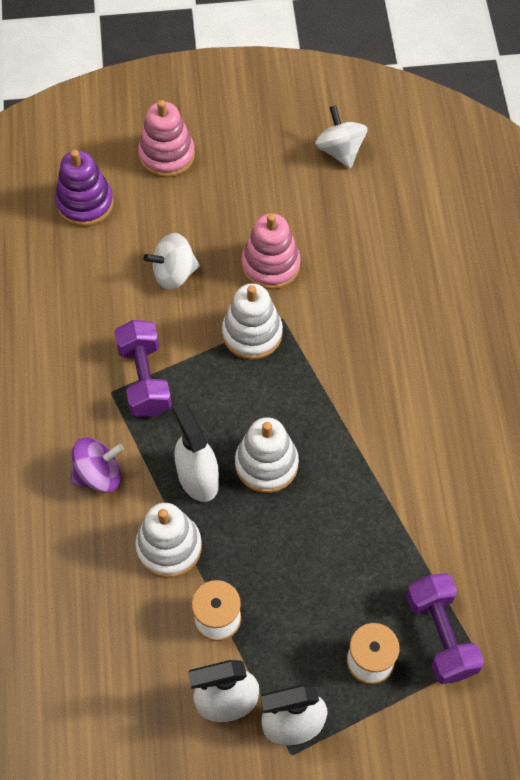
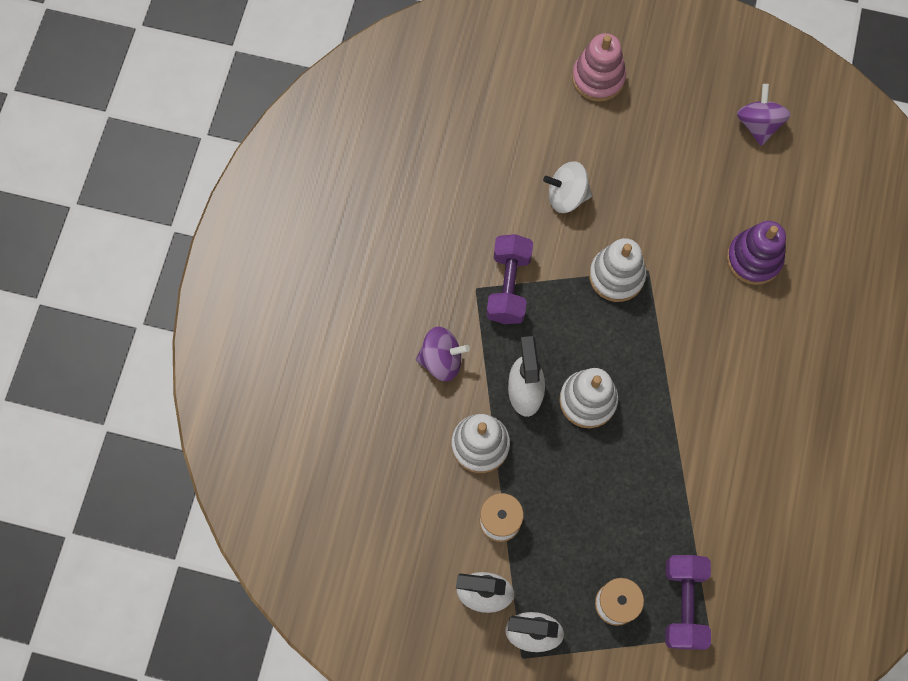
camera: 20 degrees right, 10 degrees up
(85, 203) = (510, 102): purple stacking toy -> purple stacking toy (754, 259)
(270, 265) = (655, 216): pink stacking toy -> none
(340, 150) = (758, 124): white spinning top -> purple spinning top

